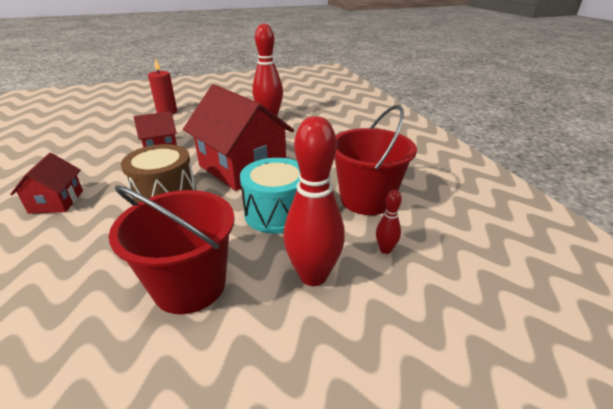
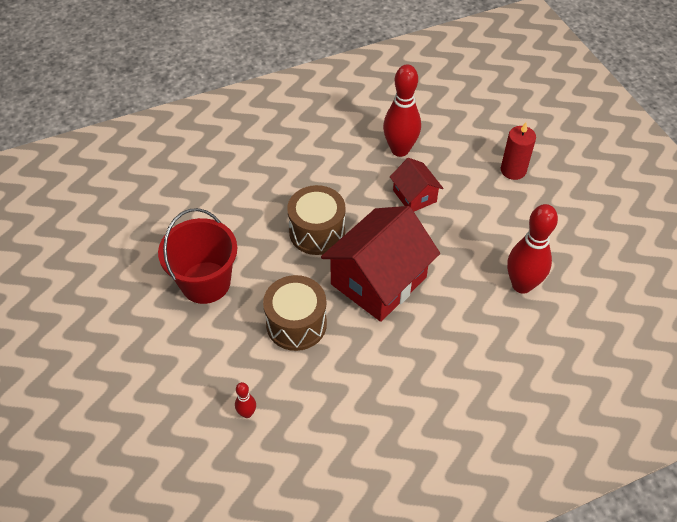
camera: 85 degrees right, 20 degrees up
(56, 201) = (302, 162): red house -> none
(277, 213) = (296, 324): turquoise drum -> brown drum
(313, 276) = (215, 359): red bowling pin -> red bowling pin (400, 150)
(366, 199) = (326, 401): red bucket -> none

